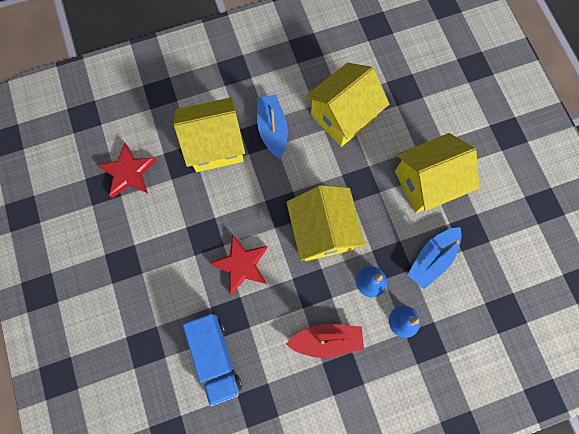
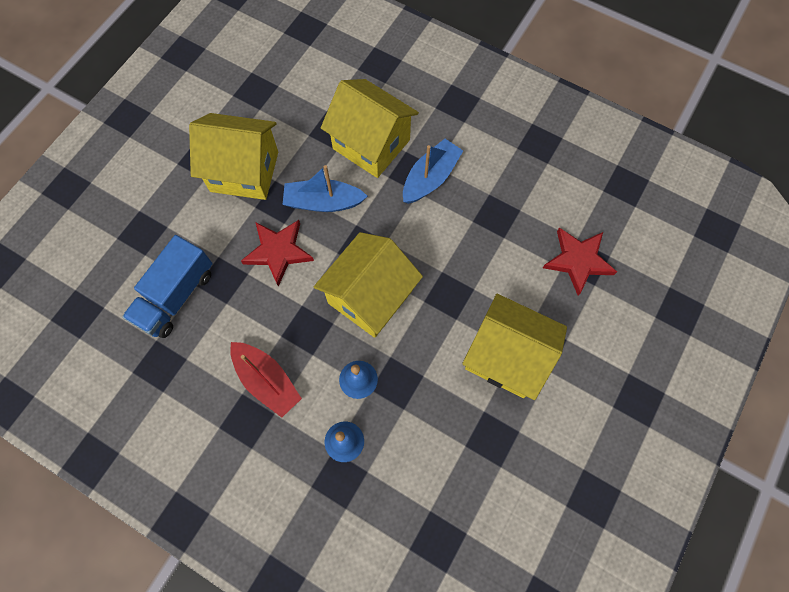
camera: 50 degrees right, 5 degrees down
(128, 172) = (285, 98): red star -> red star (578, 260)
(343, 116) = (502, 227): yellow house -> yellow house (244, 171)
(432, 258) = (431, 421): blue boat -> blue boat (323, 202)

